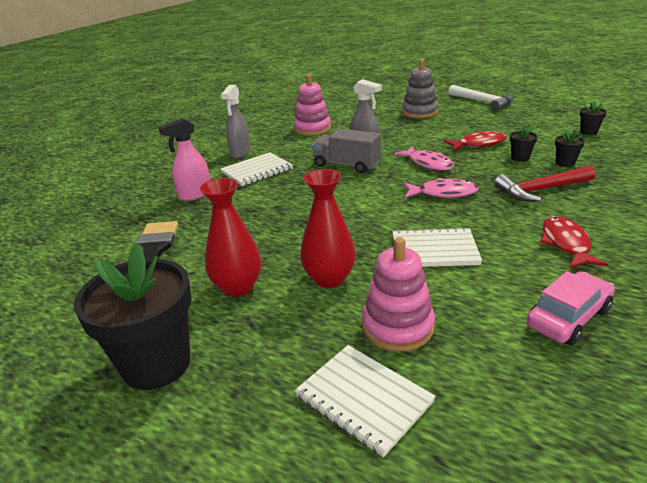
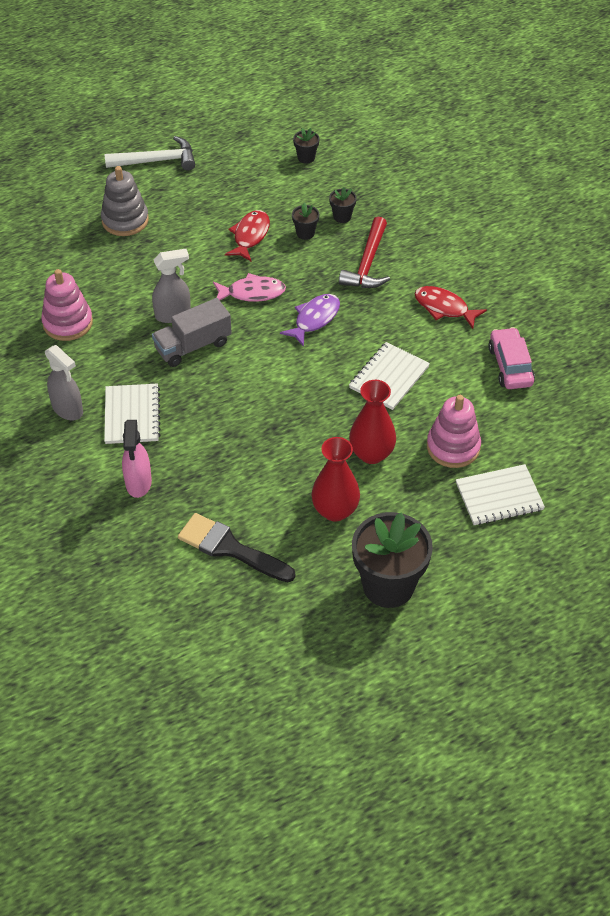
camera: 60 degrees left, 20 degrees up
(443, 193) = (314, 319): pink fish -> purple fish

